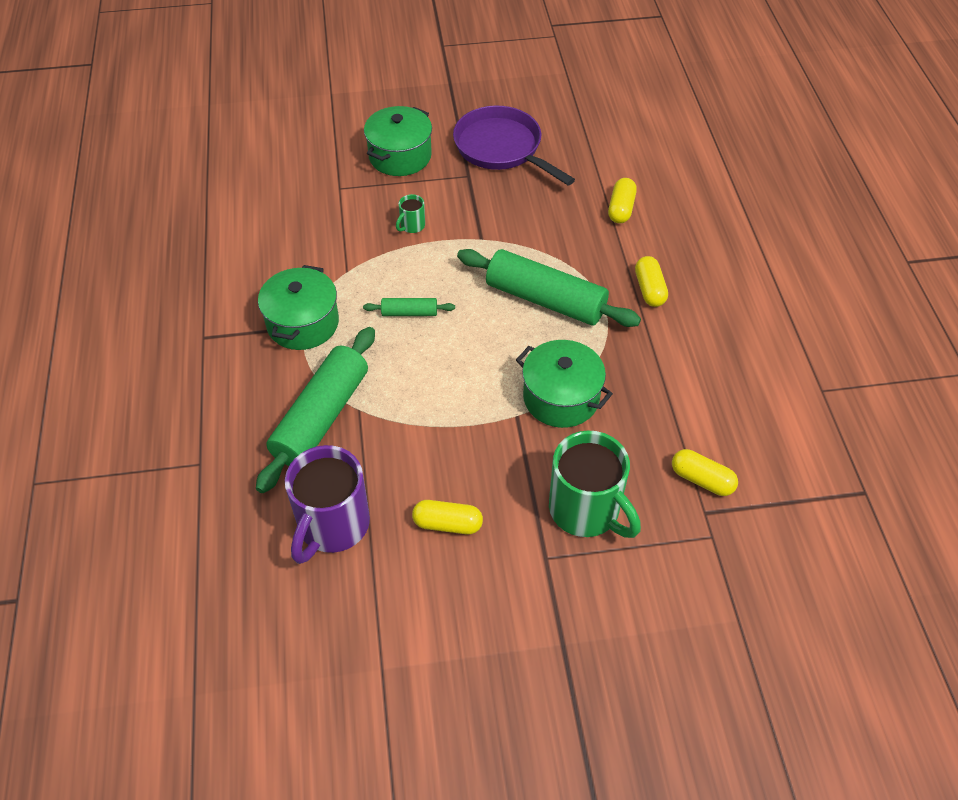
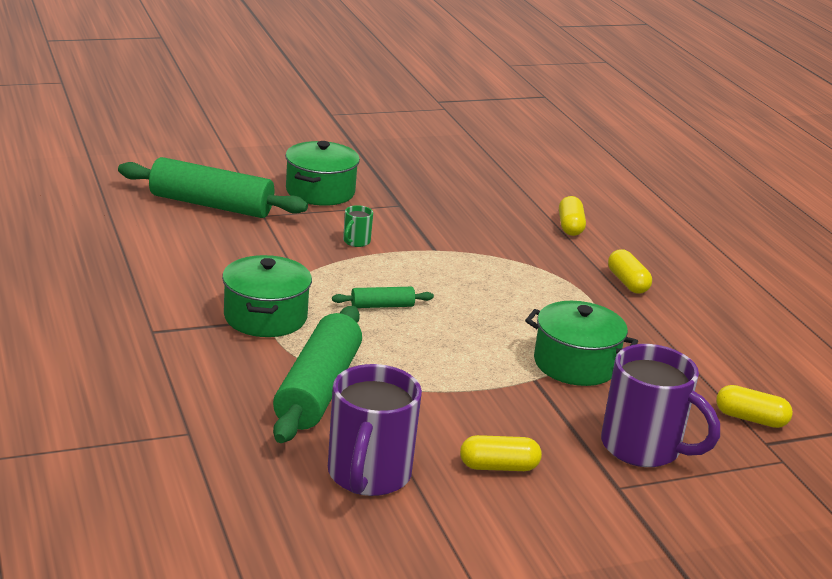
camera: 15 degrees left, 25 degrees down
(502, 148) = (427, 185): purple pan -> none
(545, 299) = (524, 292): green rolling pin -> green rolling pin (211, 205)
(586, 510) = (643, 448): green mug -> purple mug

